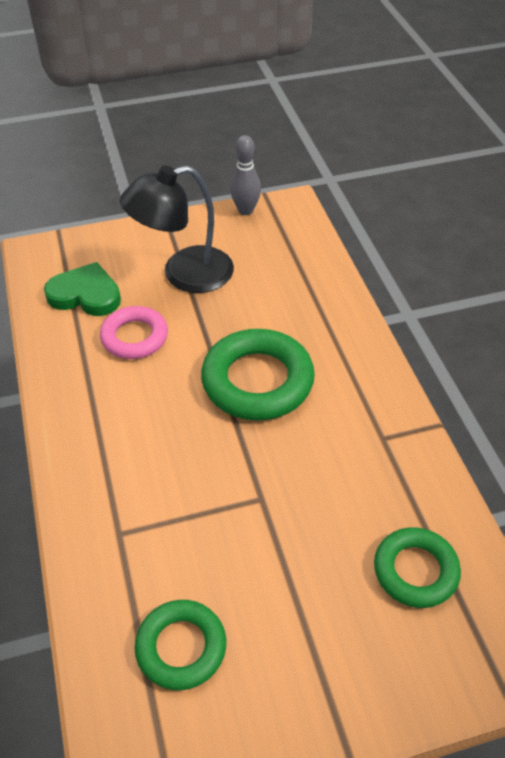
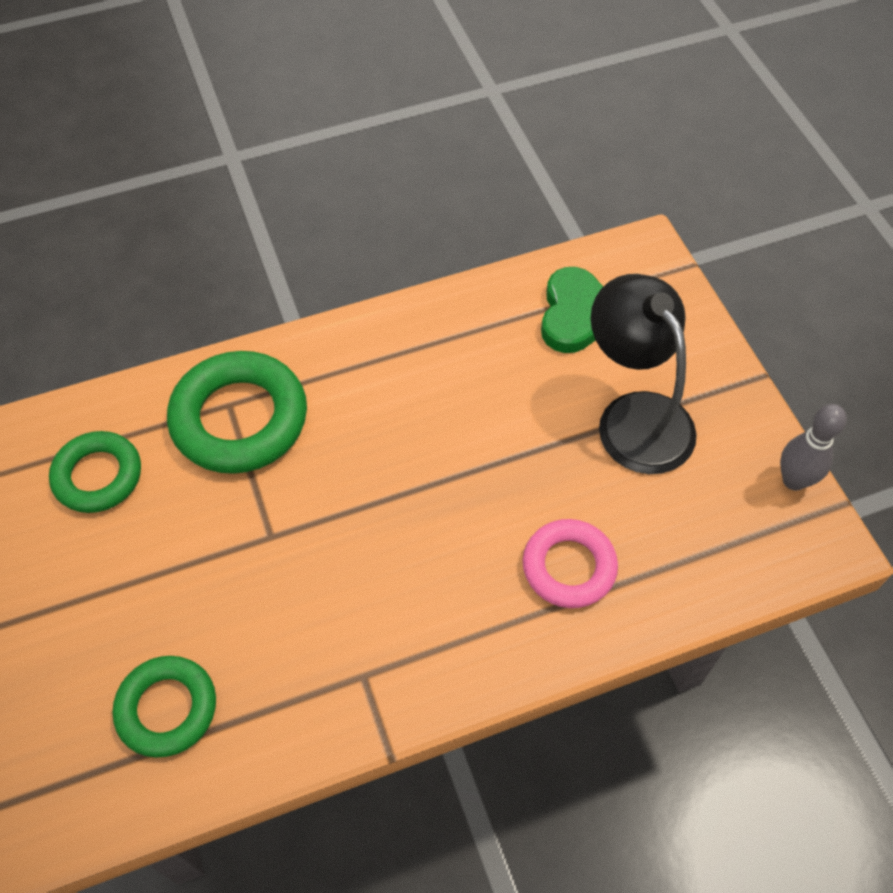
camera: 85 degrees right, 10 degrees up
(134, 337) = (509, 377): pink ring -> pink ring (569, 567)
(257, 381) = (449, 520): green ring -> green ring (239, 419)

